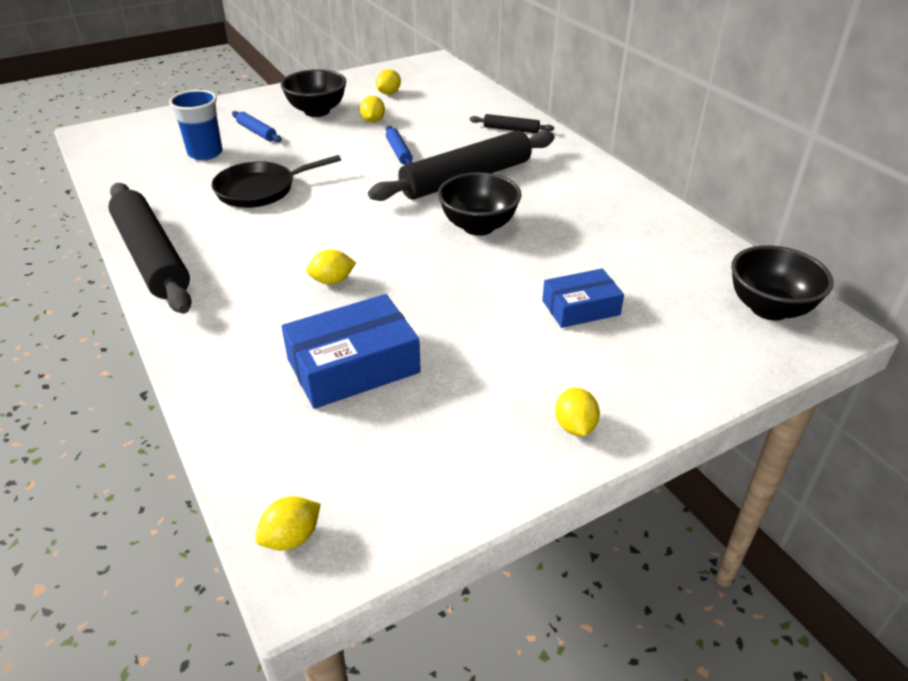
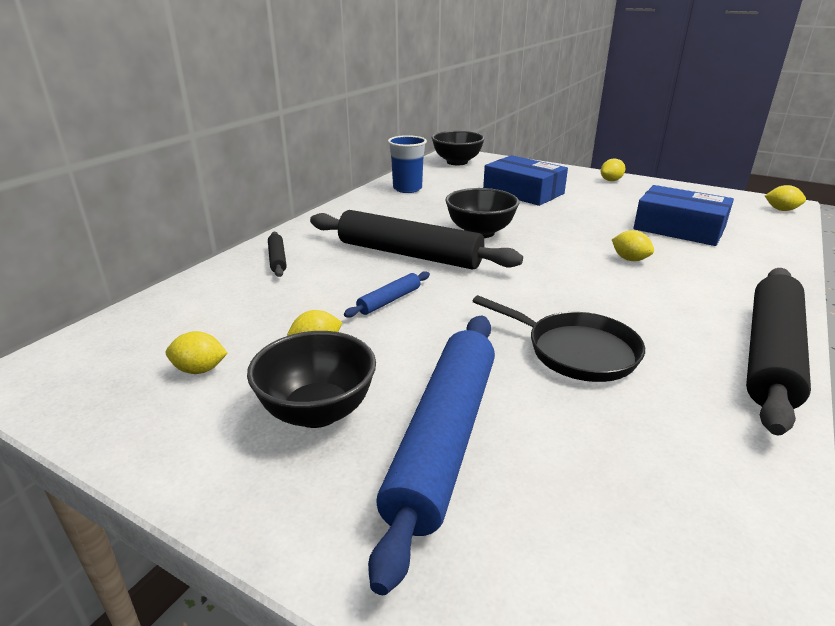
camera: 120 degrees left, 10 degrees down
(205, 153) = (565, 455): blue cup -> blue cup (407, 189)
(257, 132) = (444, 439): blue rolling pin -> blue rolling pin, size x2.30
(580, 308) = (523, 192): blue box -> blue box, size x1.58

